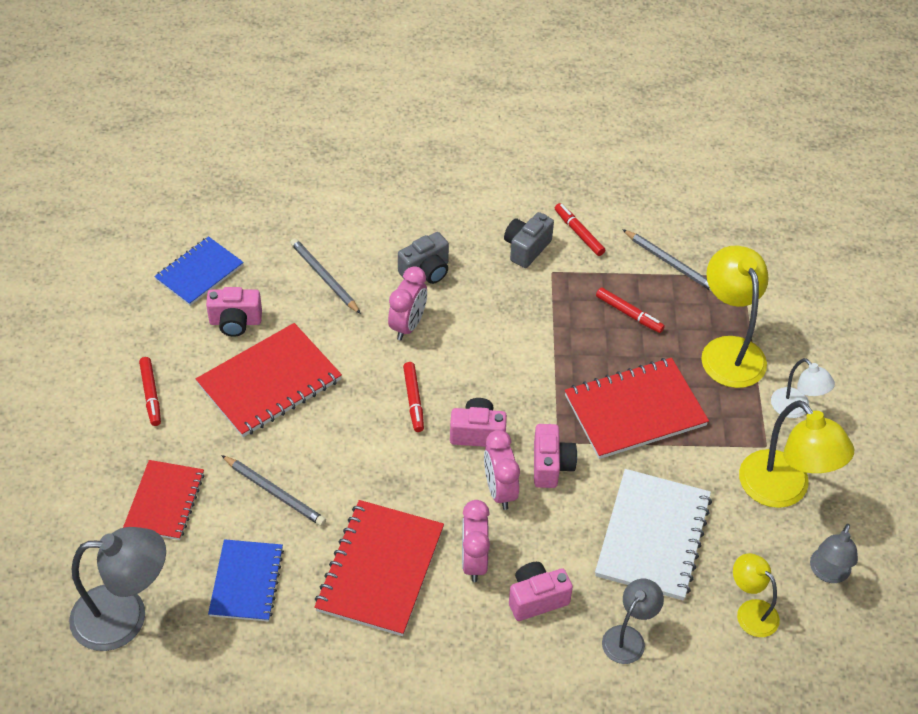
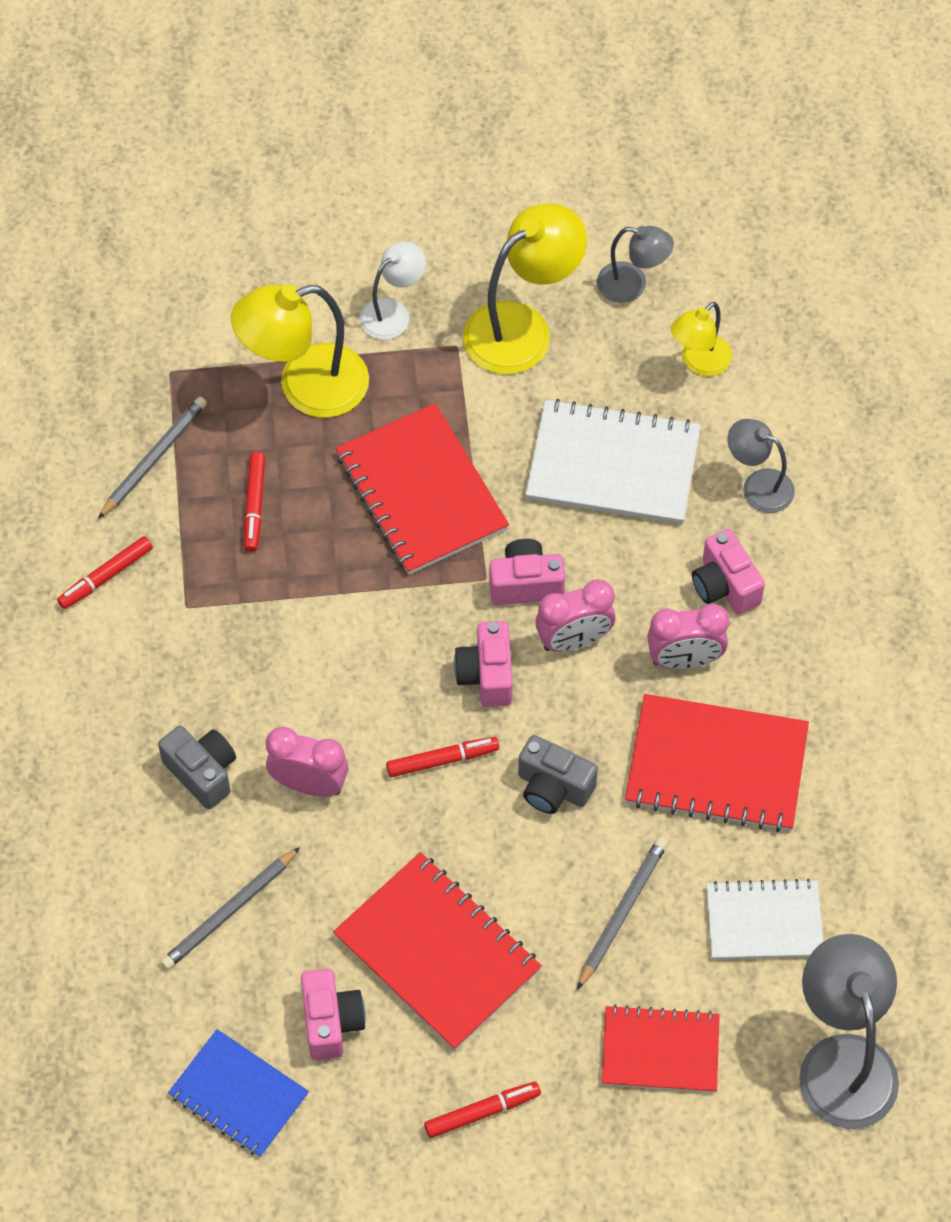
camera: 95 degrees left, 10 degrees up
(246, 582) = (764, 922): blue notebook -> white notebook
(526, 248) = (143, 643): grey camera -> grey camera (553, 787)
(629, 314) = (254, 506): red marker -> red marker turned 150 degrees clockwise

